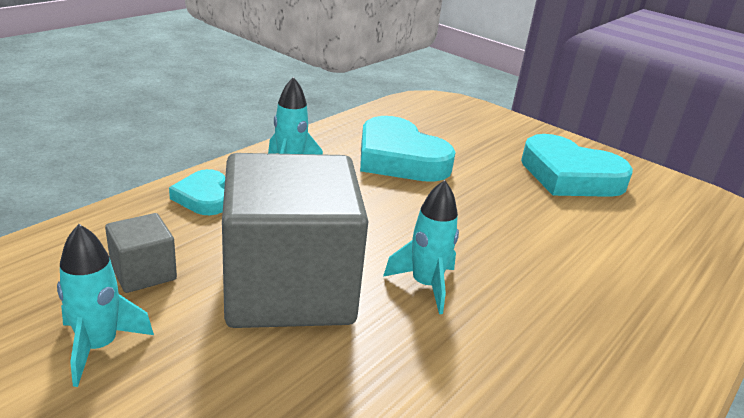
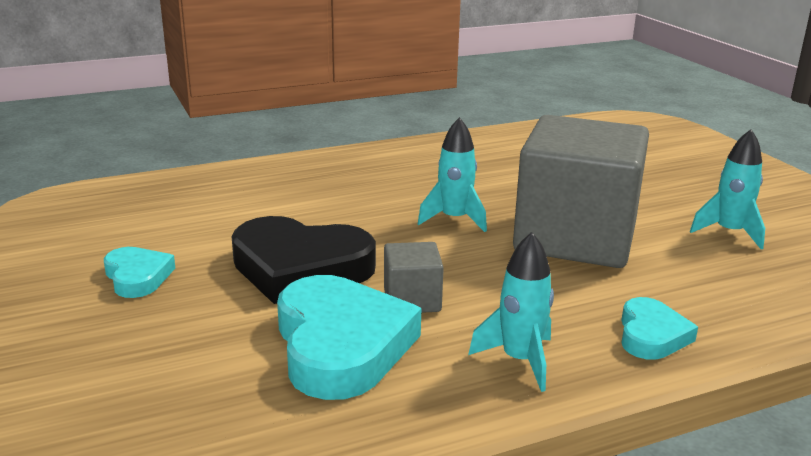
camera: 150 degrees left, 5 degrees down
(143, 273) = (708, 270): grey cube -> grey cube (412, 300)
(486, 201) = (300, 268): none -> black heart
(570, 176) = (137, 277): turquoise heart -> turquoise heart, size x0.53

